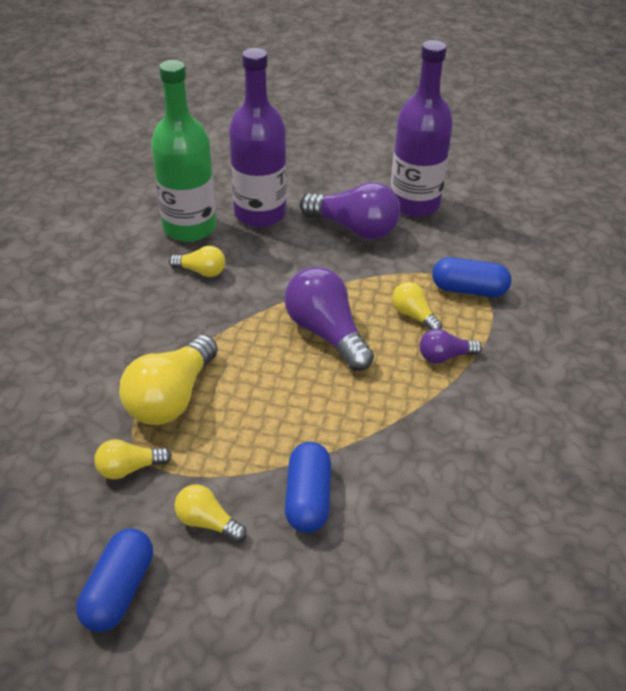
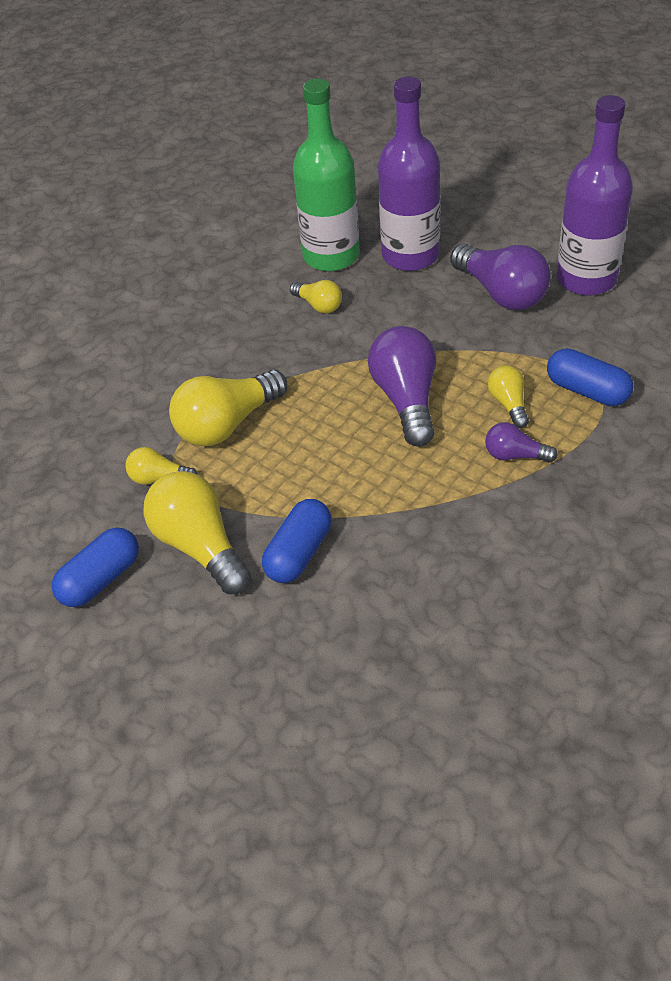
camera: 30 degrees right, 5 degrees up
(207, 522) = (200, 546): yellow light bulb -> yellow light bulb, size x1.90

